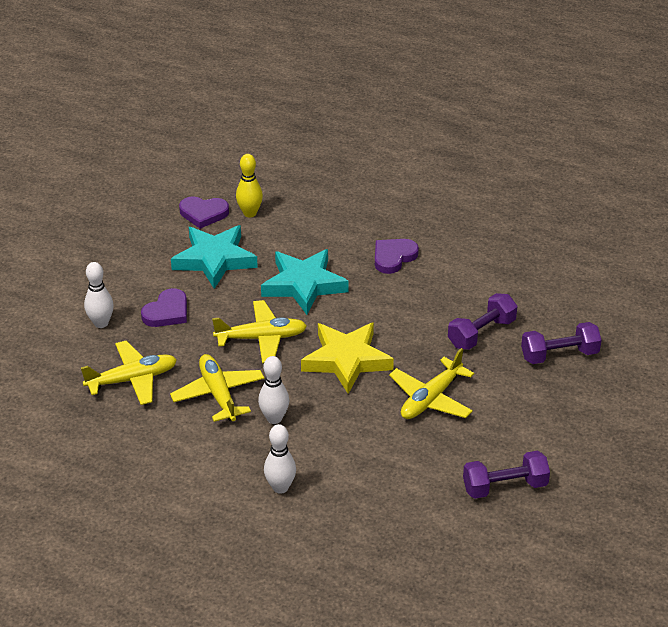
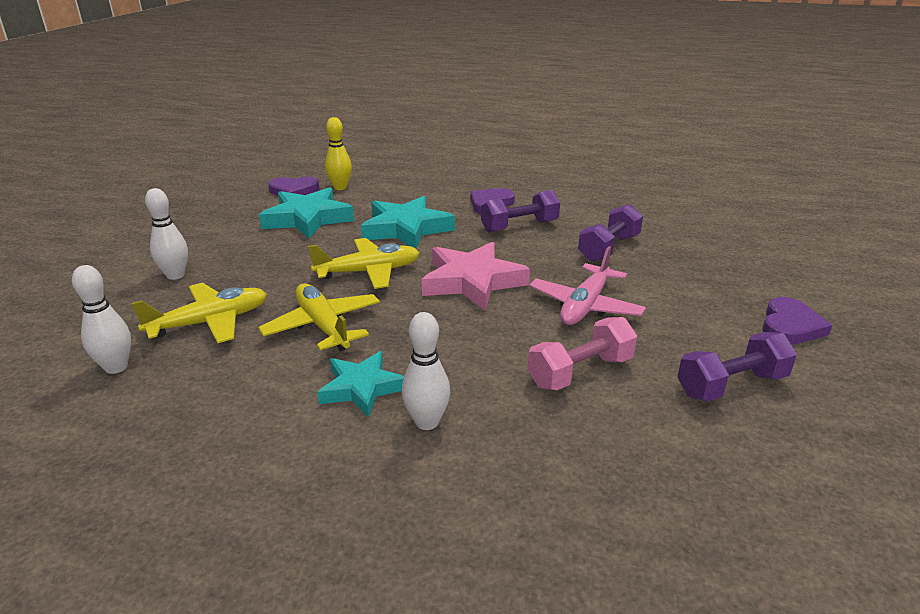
camera: 10 degrees left, 10 degrees down
(167, 312) = (256, 260): purple heart -> purple heart (790, 326)
(240, 455) = (362, 388): none -> turquoise star
(274, 418) = (400, 343): white bowling pin -> white bowling pin (116, 367)
(346, 360) = (472, 281): yellow star -> pink star
(400, 461) = (580, 372): none -> pink dumbbell
(431, 399) = (585, 306): yellow plane -> pink plane
(559, 355) = (701, 257): purple dumbbell -> purple dumbbell (519, 226)

